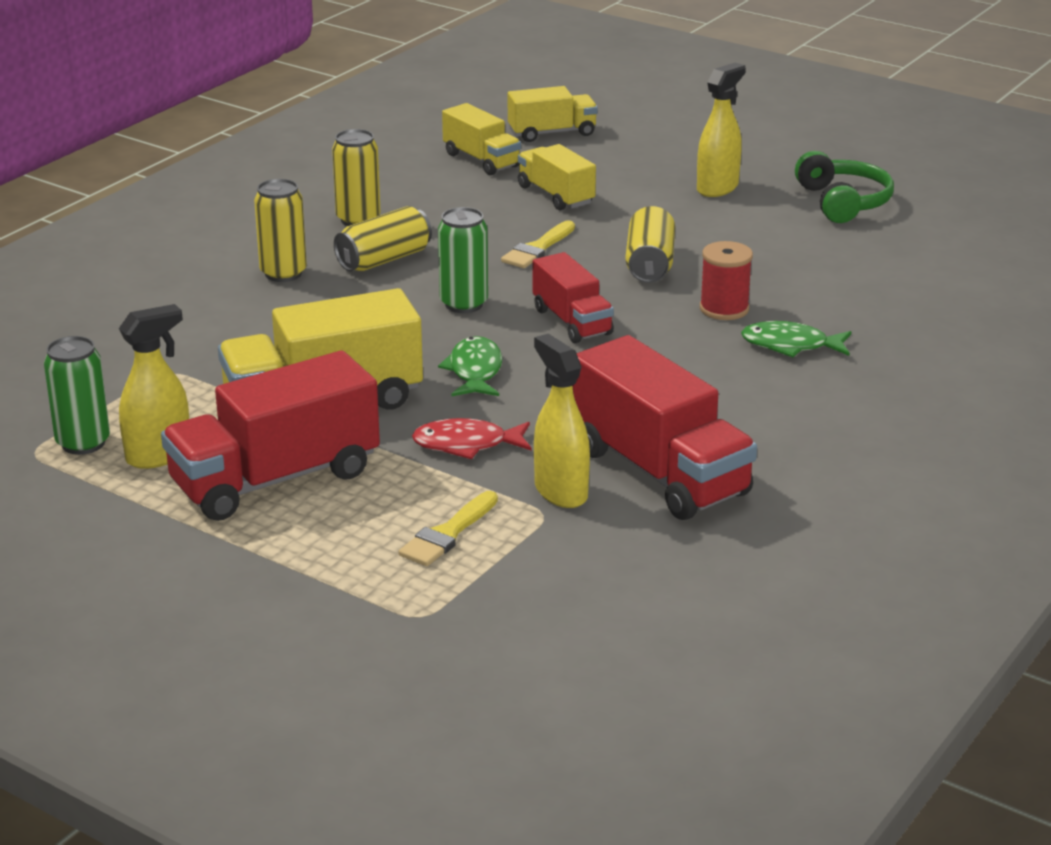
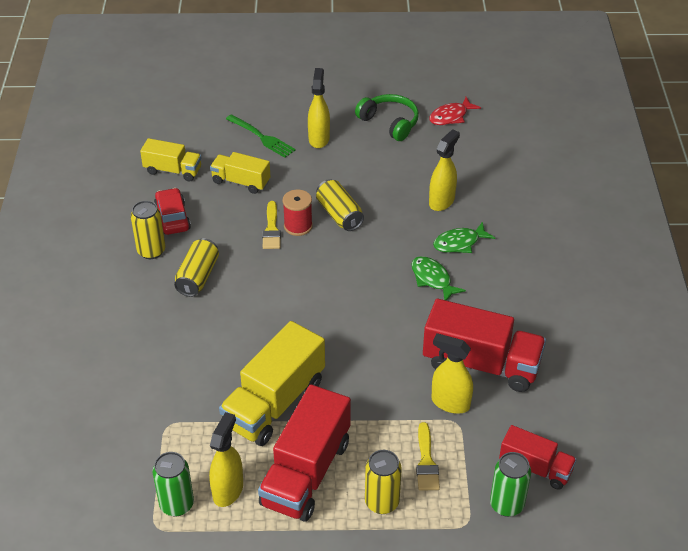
camera: 35 degrees left, 15 degrees up
(283, 273) = (152, 315): yellow can -> yellow can (382, 502)
(424, 200) = (172, 218): none -> red car
(464, 304) = (274, 291): green can -> green can (506, 504)
(466, 444) = (375, 395): red fish -> red fish (450, 116)
(475, 371) = (328, 339): green fish -> green fish (432, 279)
(552, 133) = (190, 131): yellow truck -> none
(572, 322) = (341, 277): red truck -> red truck (535, 468)
(639, 164) = (261, 137): none -> green fork
(724, 309) = (405, 231): red spool -> red spool (298, 226)
(819, 298) = (441, 201): none -> yellow spray bottle

